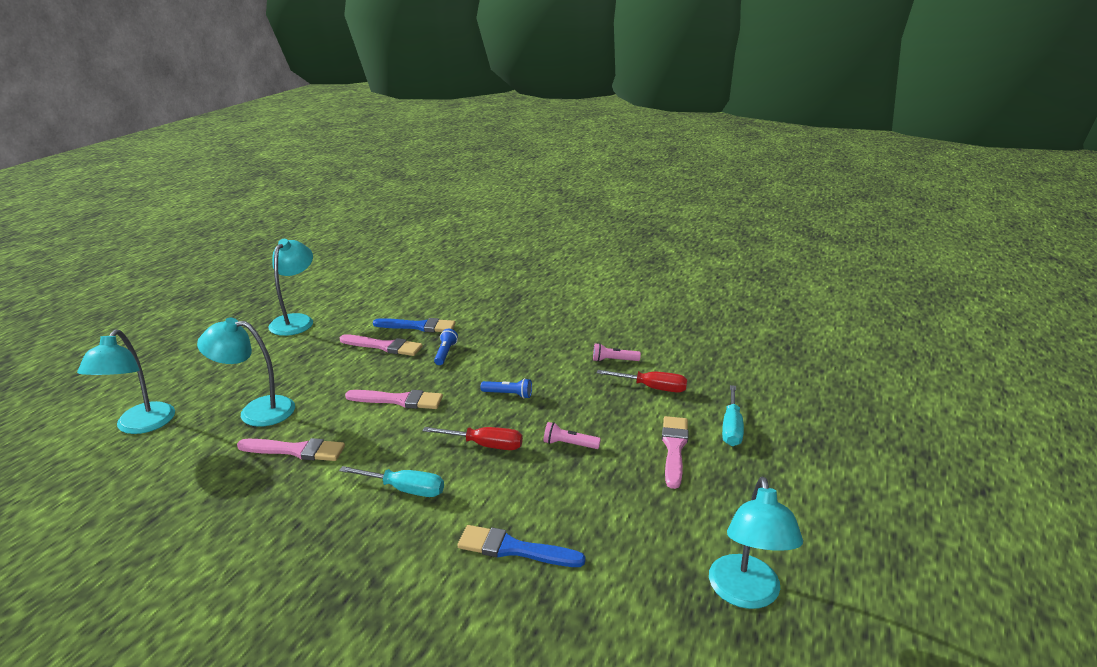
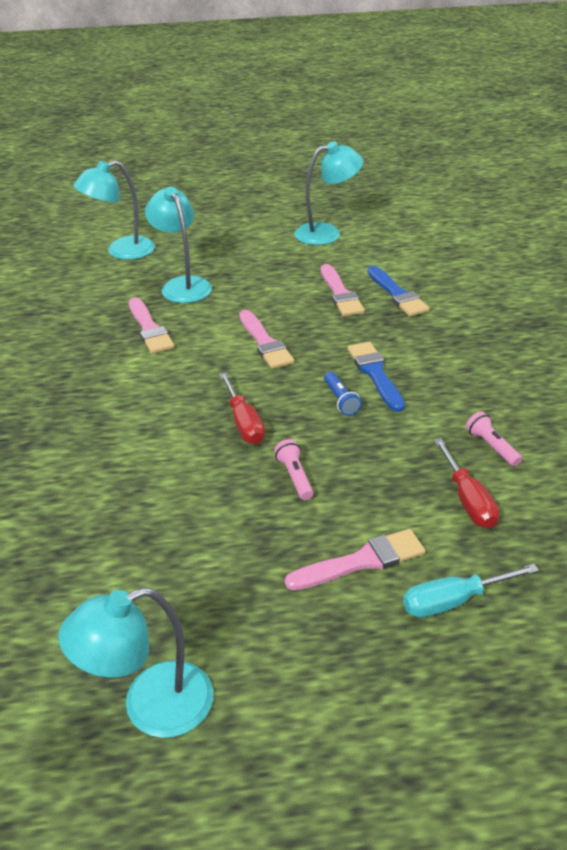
camera: 60 degrees right, 10 degrees up
(404, 489) = (144, 406): turquoise screwdriver -> none
(445, 353) = (369, 331): blue flashlight -> none
(514, 549) = (111, 505): blue brush -> blue brush (375, 374)

